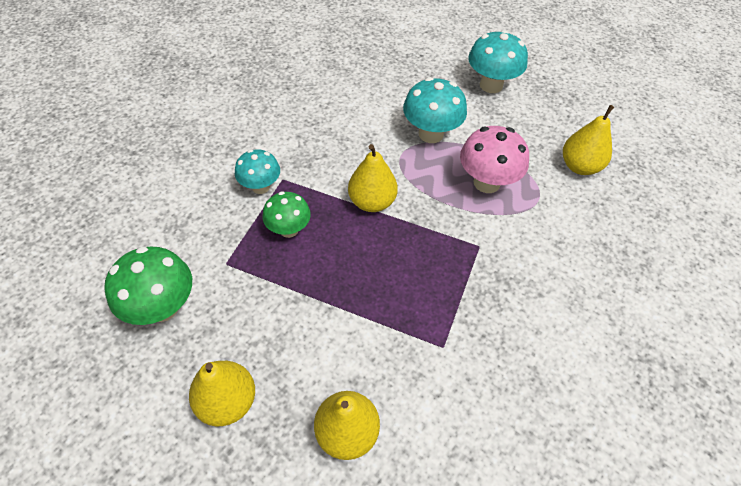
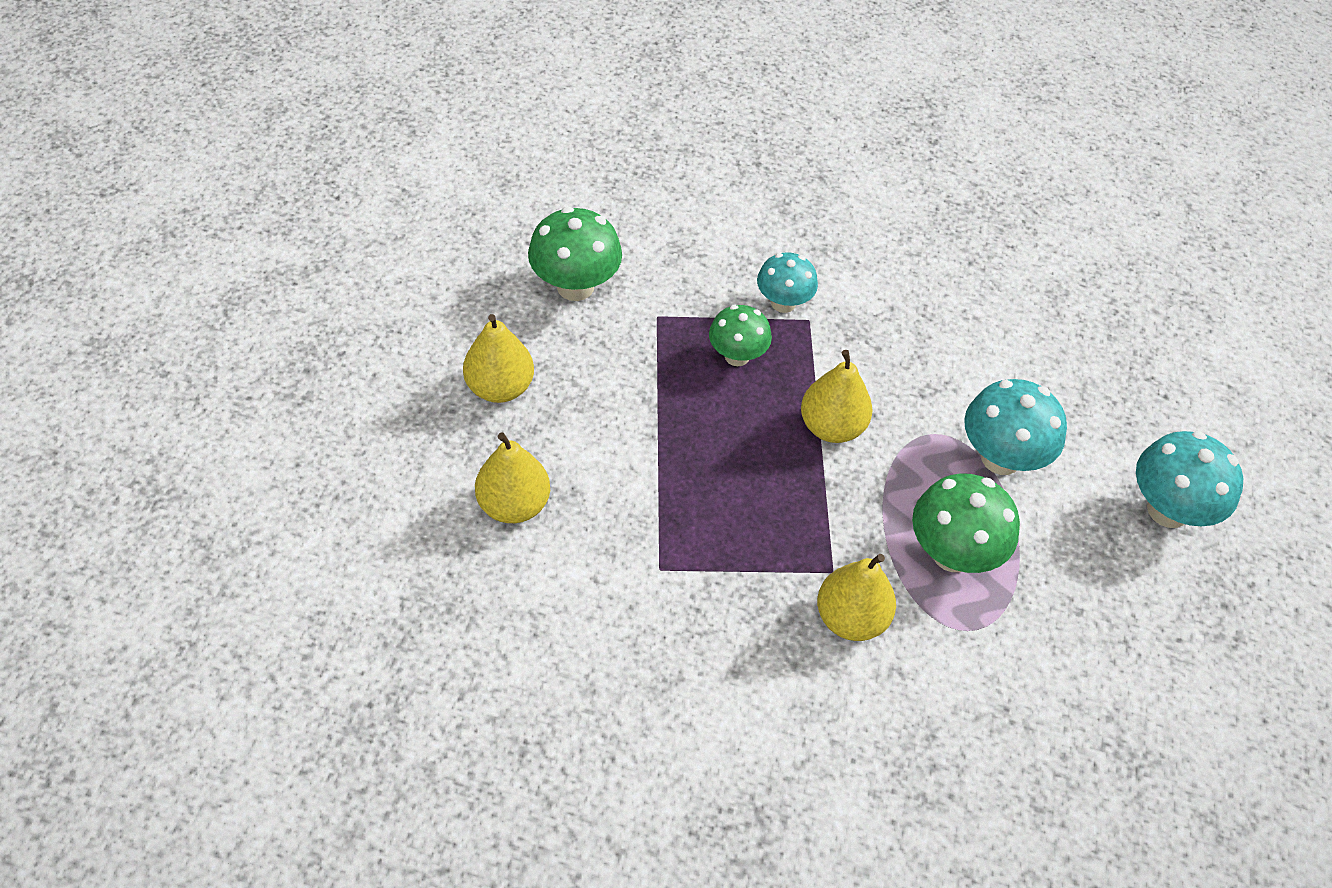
camera: 65 degrees right, 0 degrees up
(486, 183) = (952, 553): pink mushroom -> green mushroom
(579, 166) = (1070, 676): yellow pear -> yellow pear (850, 618)

